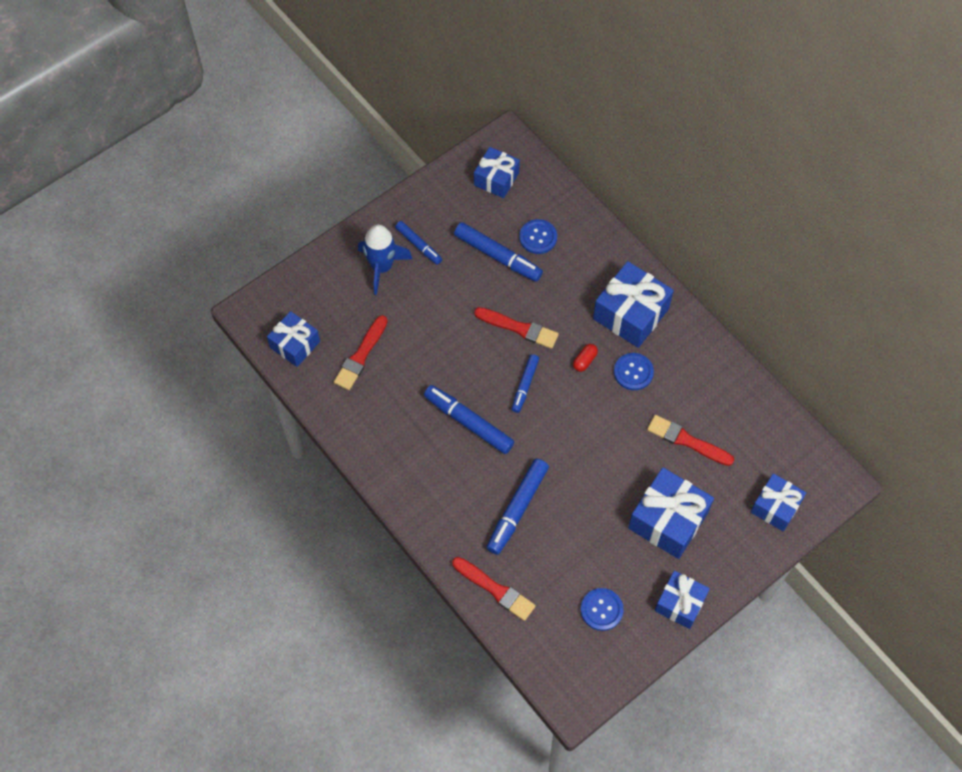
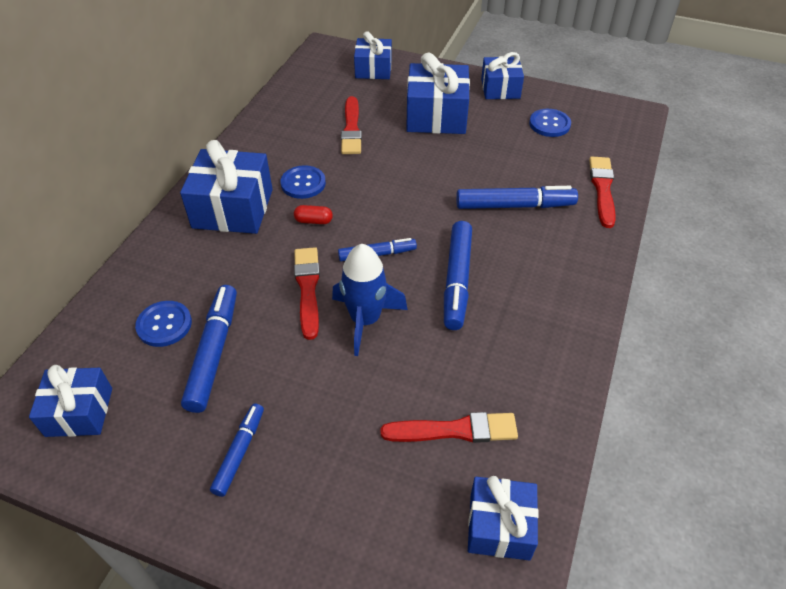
camera: 120 degrees left, 15 degrees down
(382, 267) = (301, 481): blue rocket -> blue rocket (365, 320)

